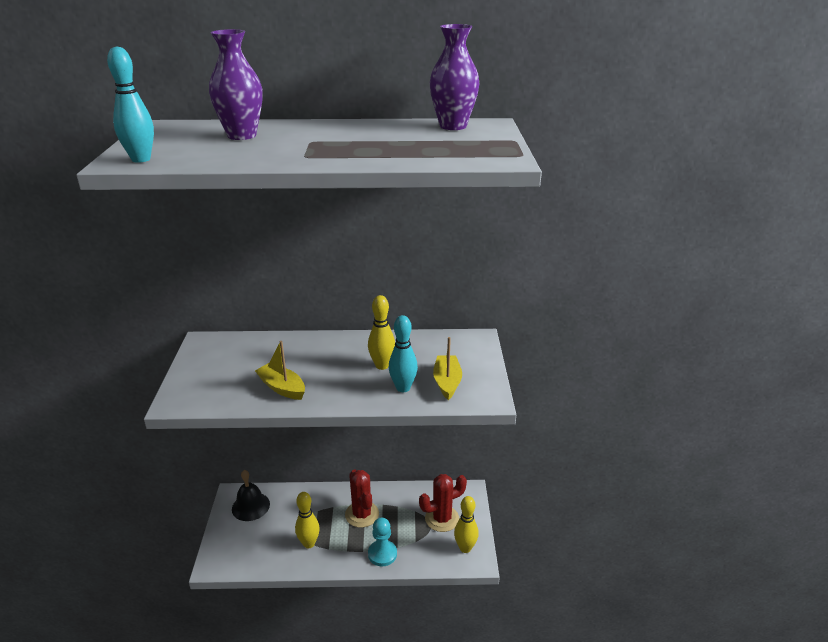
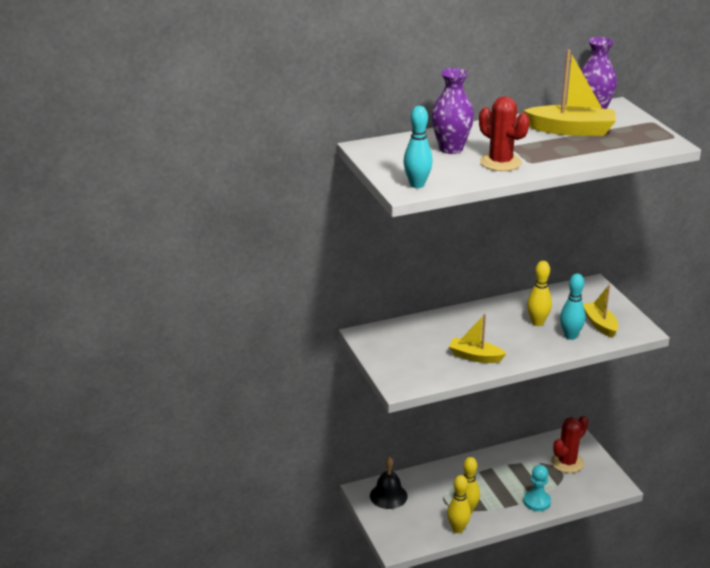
camera: 20 degrees left, 0 degrees up
(362, 514) = (495, 477): red cactus -> red cactus (500, 162)
(403, 136) = (571, 130): none -> yellow boat
(465, 548) = (602, 479): yellow bowling pin -> yellow bowling pin (458, 529)

